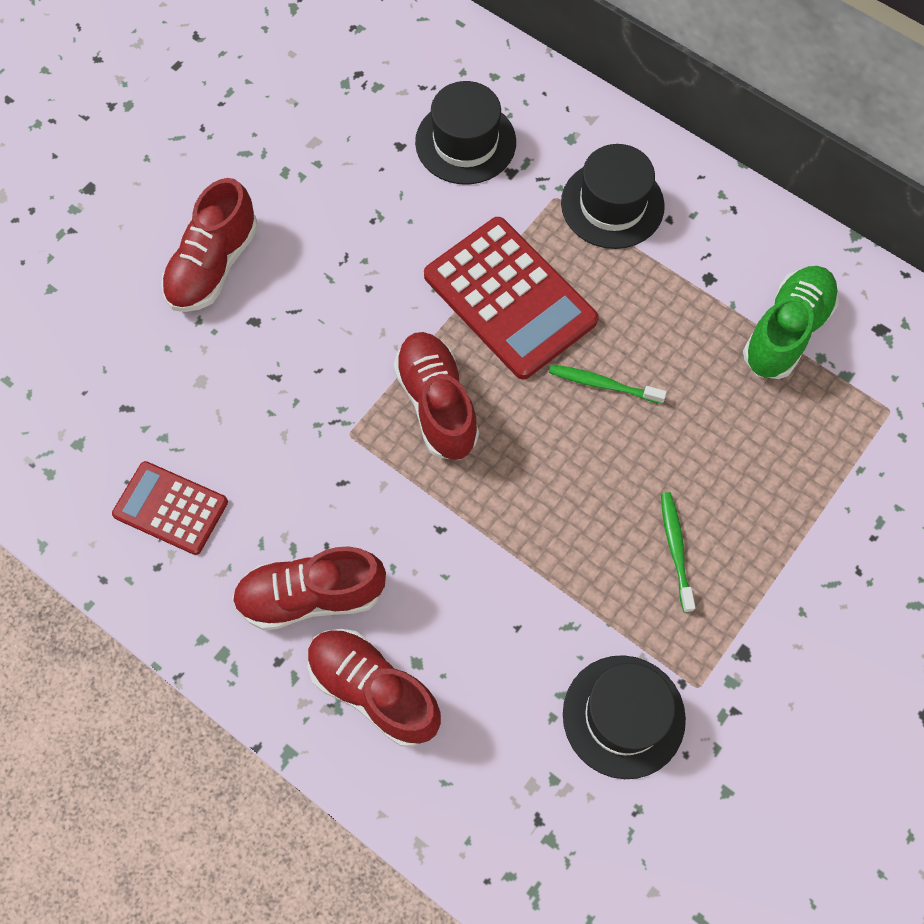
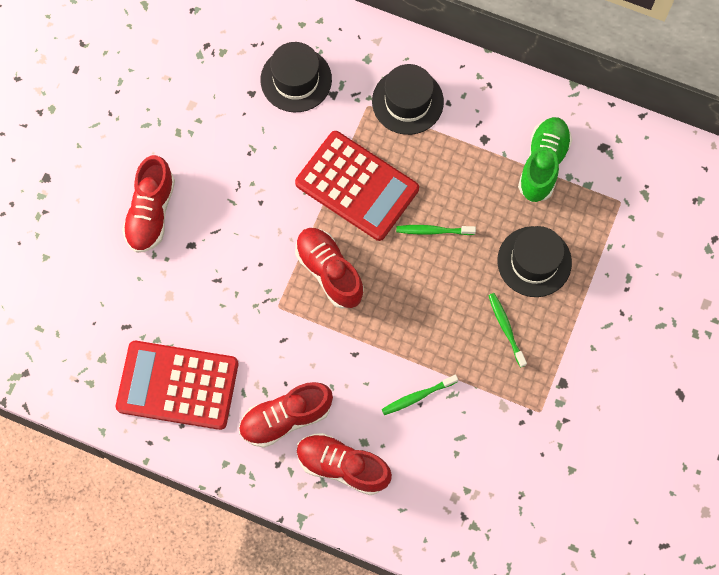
camera: 15 degrees left, 5 degrees up
(170, 508) = (177, 385): red calculator -> red calculator, size x1.70
(516, 615) = (417, 396): none -> green toothbrush
(623, 716) = (499, 441): black hat -> black hat (534, 261)

